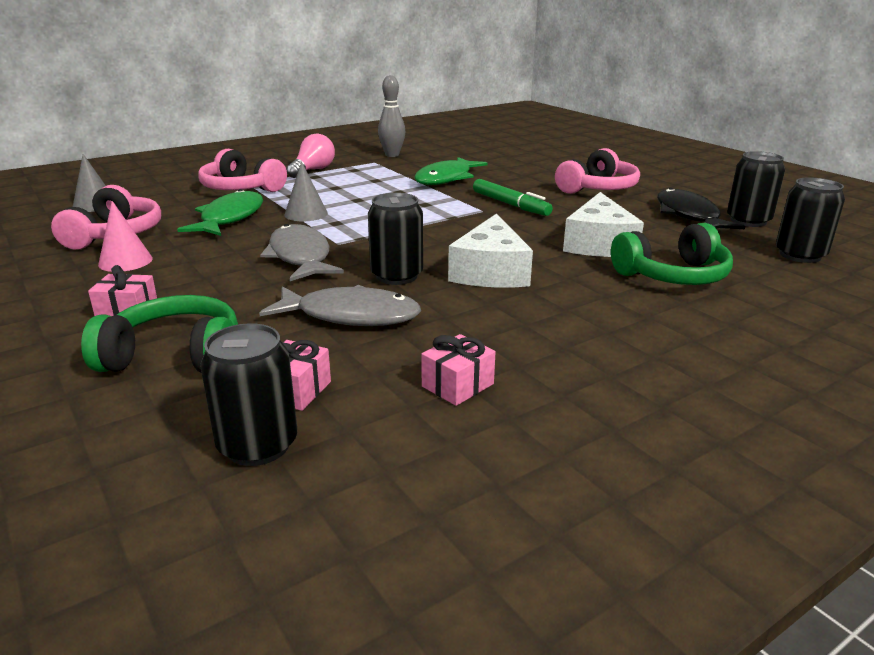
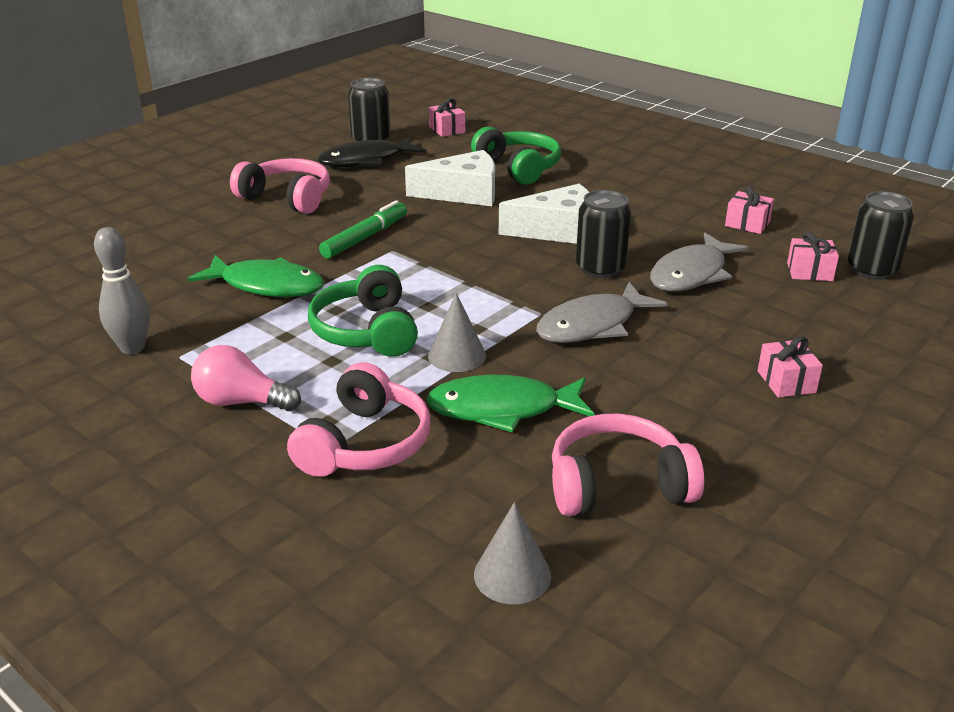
camera: 105 degrees left, 5 degrees up
(125, 261) = (688, 435): pink cone -> none
(175, 356) = (822, 330): green headphones -> green headphones (367, 331)
(351, 316) = (691, 274): grey fish -> grey fish turned 135 degrees counterclockwise
(800, 255) = (447, 130): black can -> pink gift

